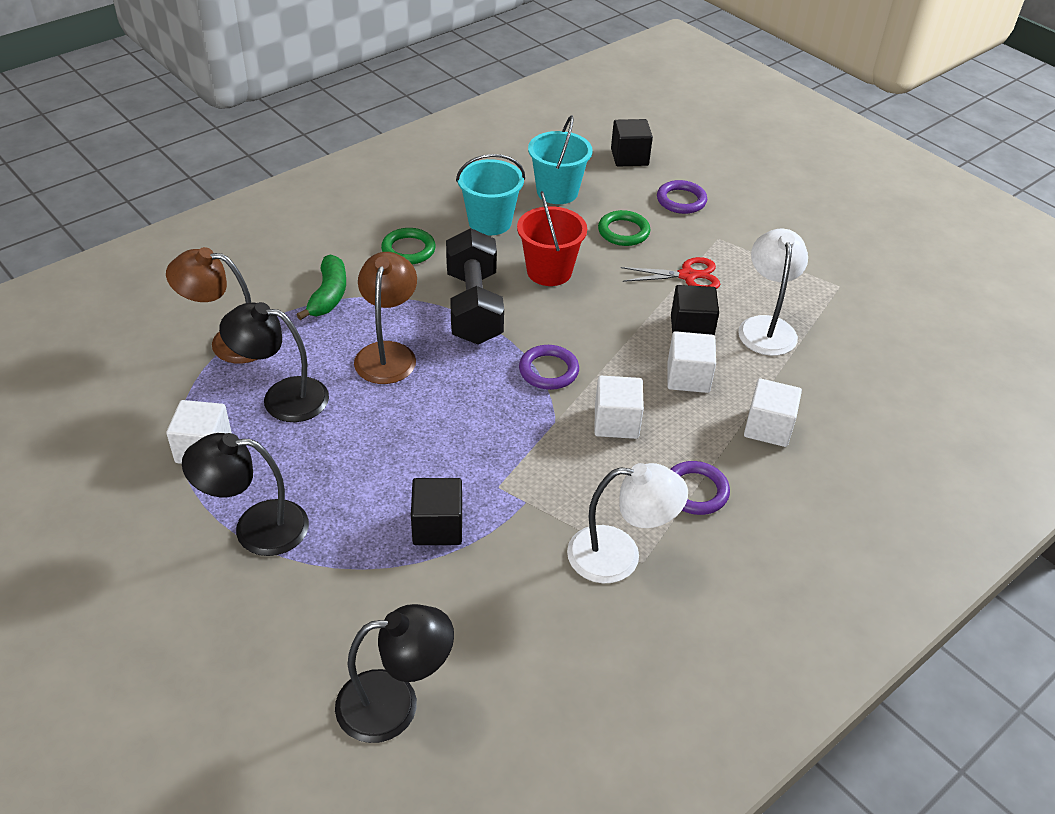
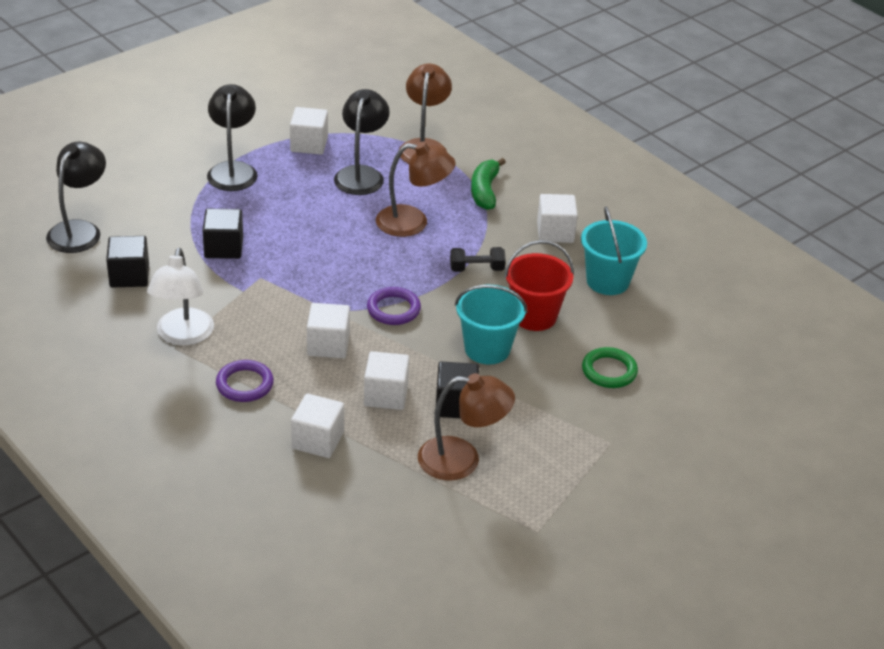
camera: 90 degrees right, 5 degrees down
(328, 295) = (485, 191): green banana -> green banana turned 90 degrees clockwise
(395, 703) = (79, 230): black lamp -> black lamp turned 150 degrees counterclockwise
(408, 250) = (555, 232): green ring -> white cube
(473, 307) = (476, 269): black dumbbell -> black dumbbell, size x0.48
(557, 192) = (671, 328): turquoise bucket -> turquoise bucket (487, 349)
(629, 157) = (754, 387): black cube -> black cube (129, 276)
(681, 200) = (677, 420): purple ring -> none
(687, 276) = (540, 411): red scissors -> none
(766, 327) = (462, 460): white lamp -> brown lamp

